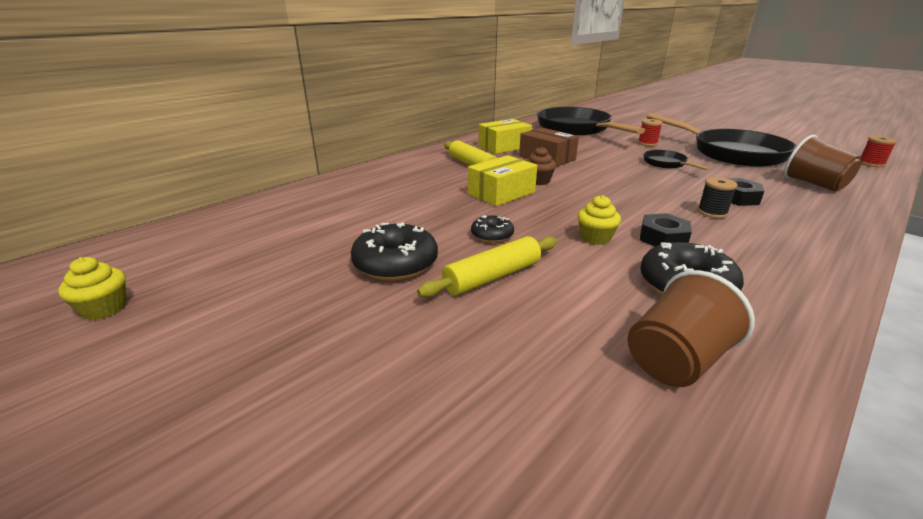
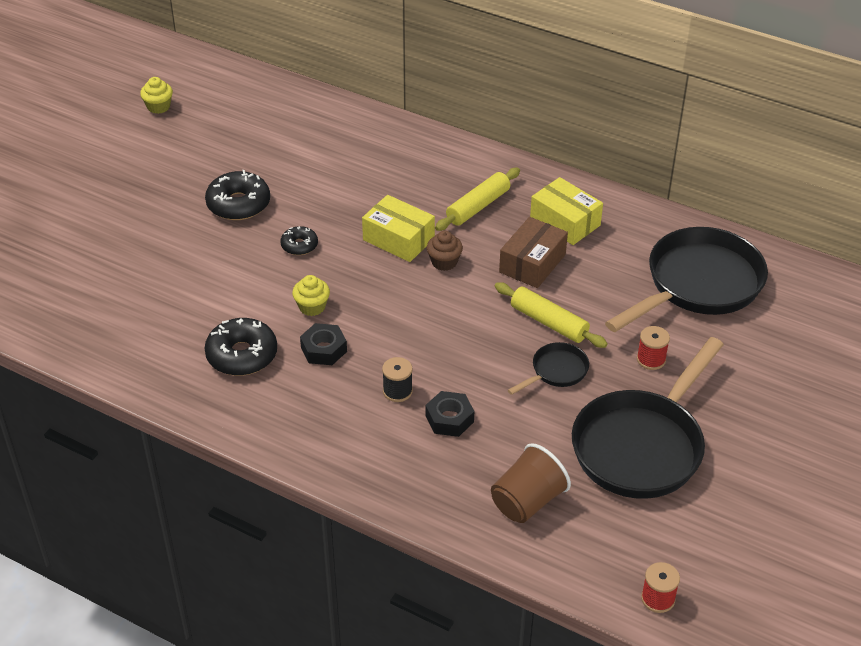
camera: 75 degrees right, 15 degrees up
(493, 277) = (231, 255): yellow rolling pin -> yellow rolling pin (549, 322)
(676, 361) = (152, 341): brown cup -> none

